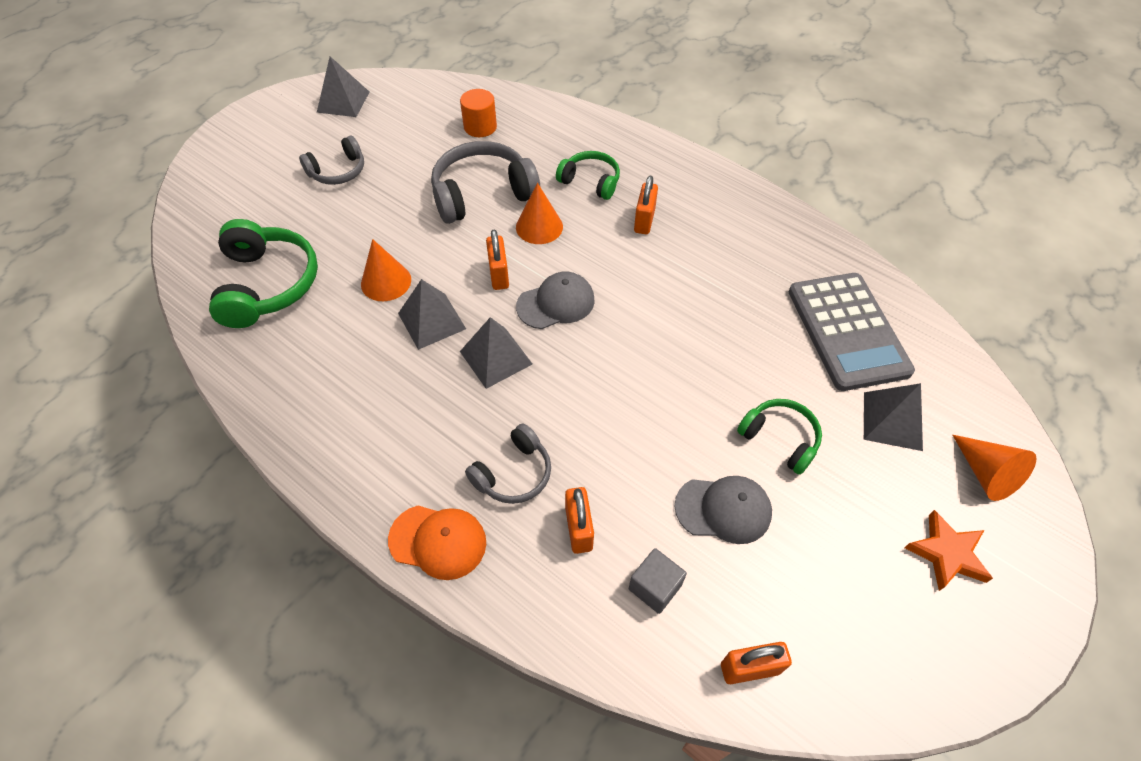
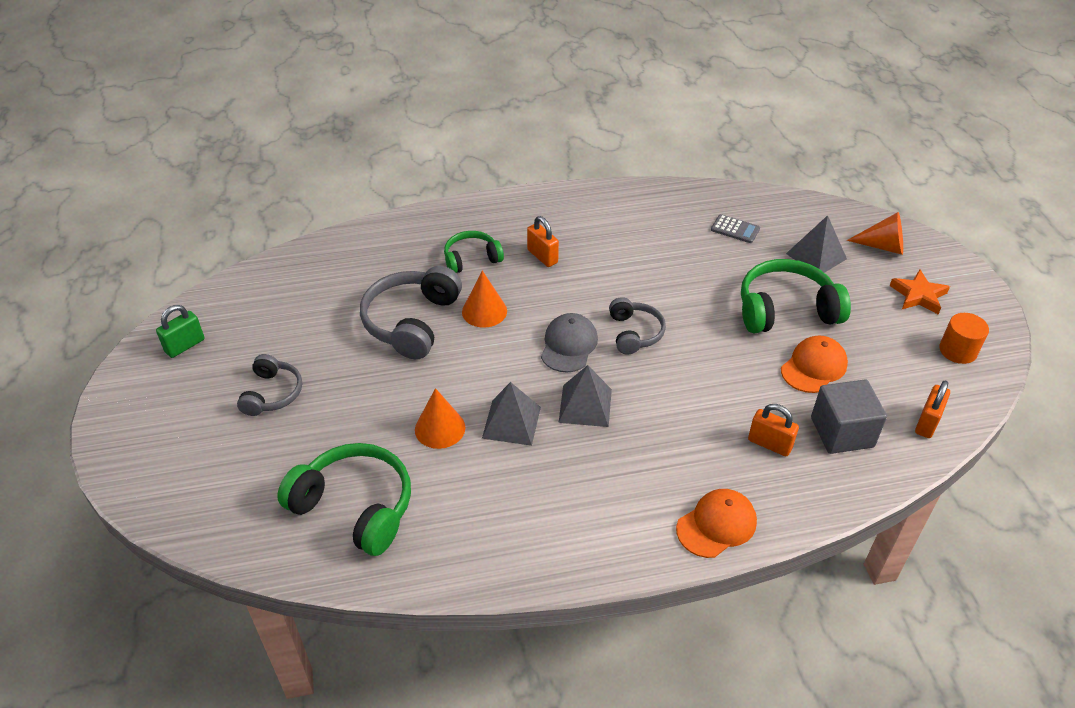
camera: 50 degrees left, 10 degrees down
(343, 102) = (185, 346): grey pyramid -> green padlock
(480, 127) = (334, 282): orange cylinder -> orange cylinder (958, 350)
(499, 275) = (507, 359): orange padlock -> none
(513, 473) = (696, 452): grey headphones -> grey headphones (634, 333)
(655, 587) = (842, 432): grey cube -> grey cube, size x1.62
(723, 509) = (814, 367): grey cap -> orange cap
(780, 439) = (786, 310): green headphones -> green headphones, size x1.68
(847, 331) = (735, 229): grey calculator -> grey calculator, size x0.42

